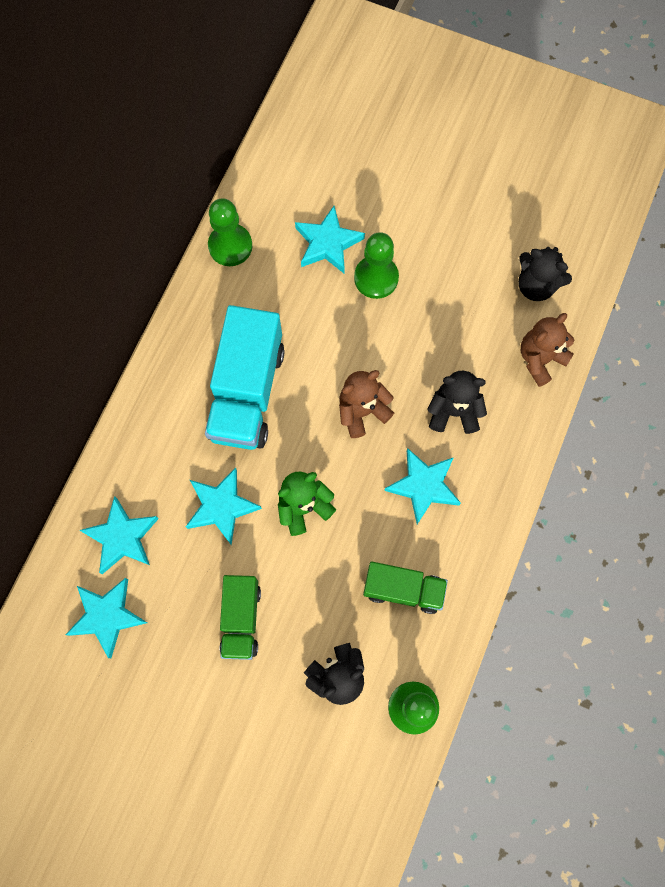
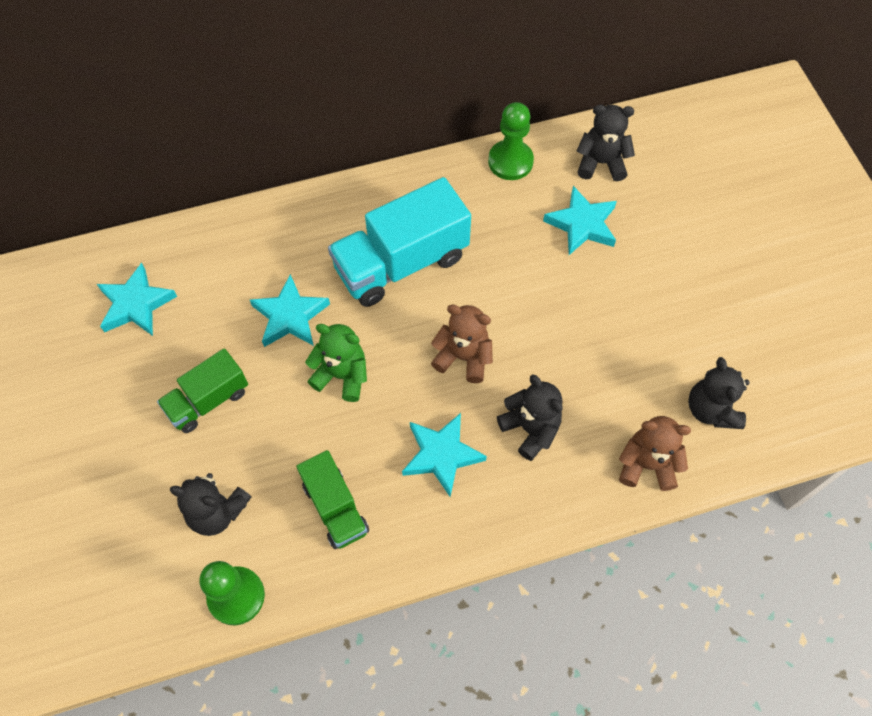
camera: 50 degrees right, 10 degrees down
(122, 537) = (207, 267): turquoise star -> none
(289, 187) = (601, 163): none -> black teddy bear
(376, 278) = (589, 280): green pawn -> none

